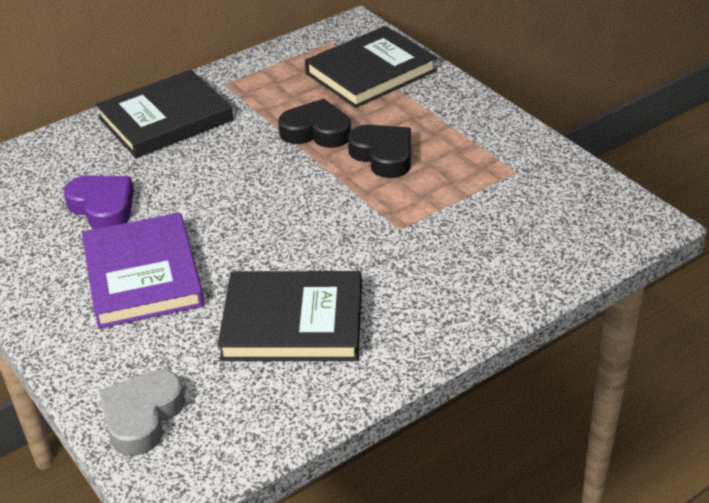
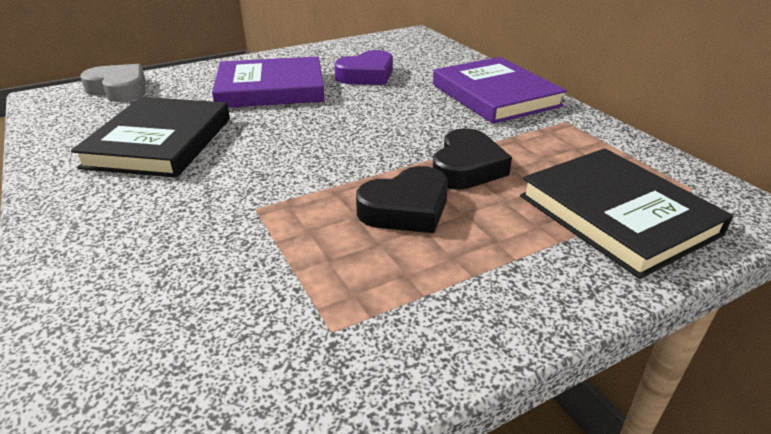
camera: 95 degrees right, 5 degrees down
(165, 119) = (495, 95): black book -> purple book

